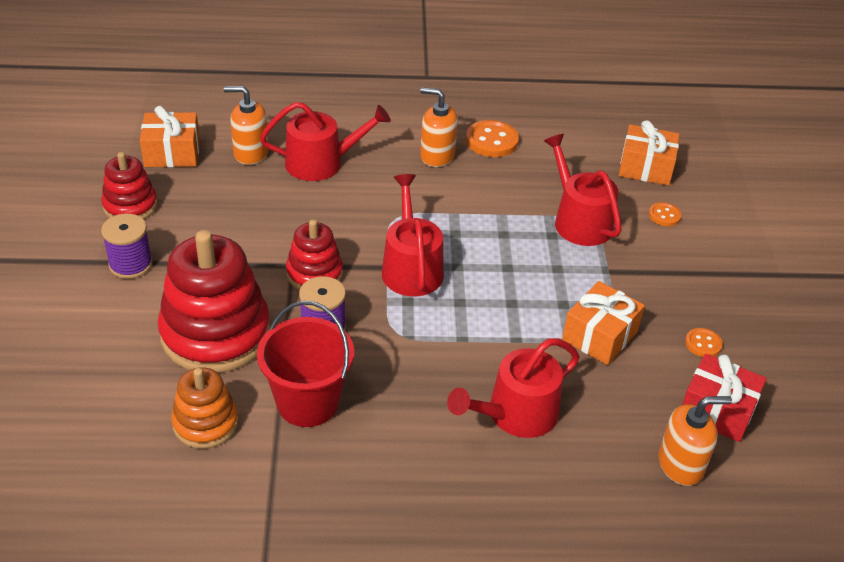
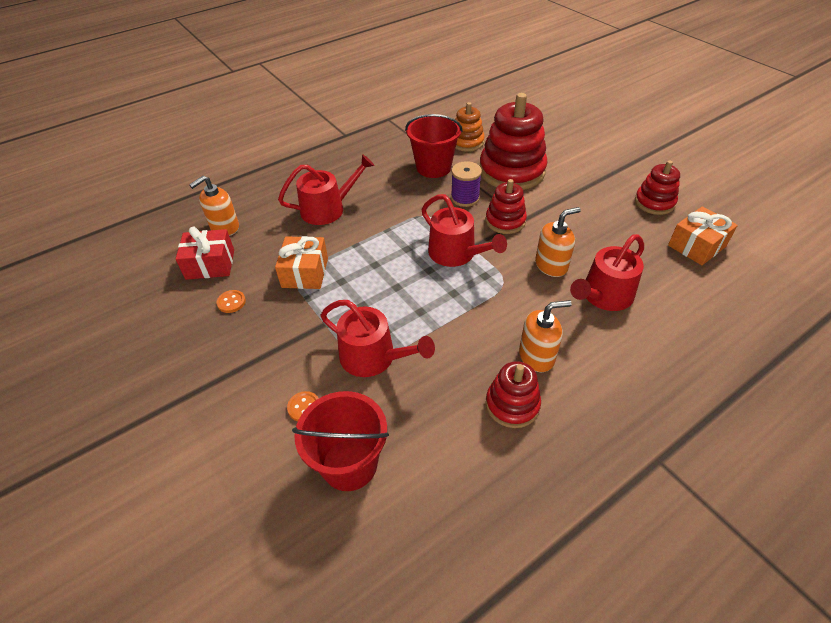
camera: 150 degrees right, 5 degrees up
(130, 264) = (599, 177): purple spool -> none
(250, 153) = (656, 275): orange soap dispenser -> orange soap dispenser (551, 265)
(492, 141) = (512, 404): orange button -> red stacking toy
(516, 414) = (328, 209): red watering can -> red watering can turned 45 degrees clockwise
(646, 167) = (349, 464): orange gift -> red bucket

